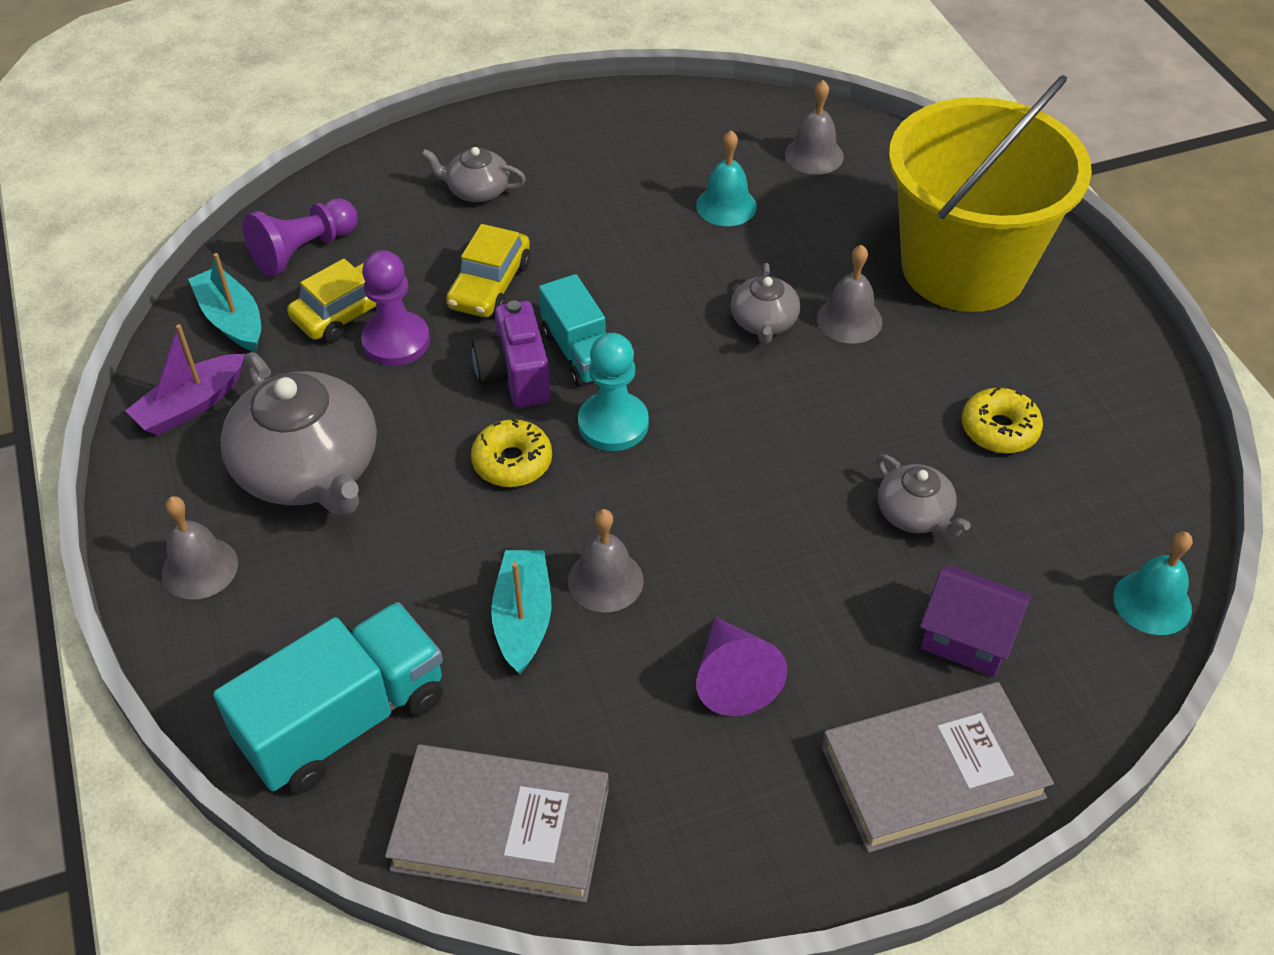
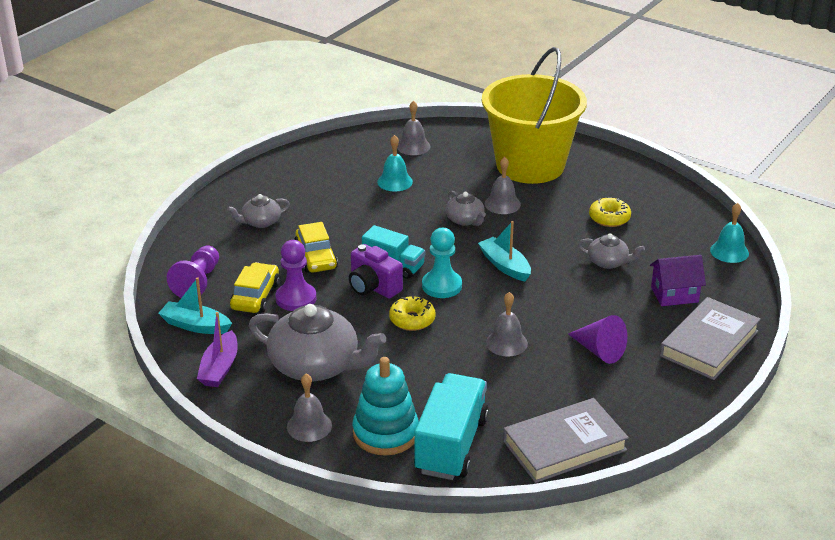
camera: 35 degrees left, 15 degrees down
(281, 642) = (385, 433): none -> turquoise stacking toy
(523, 618) = (487, 372): turquoise boat -> turquoise boat (505, 265)

